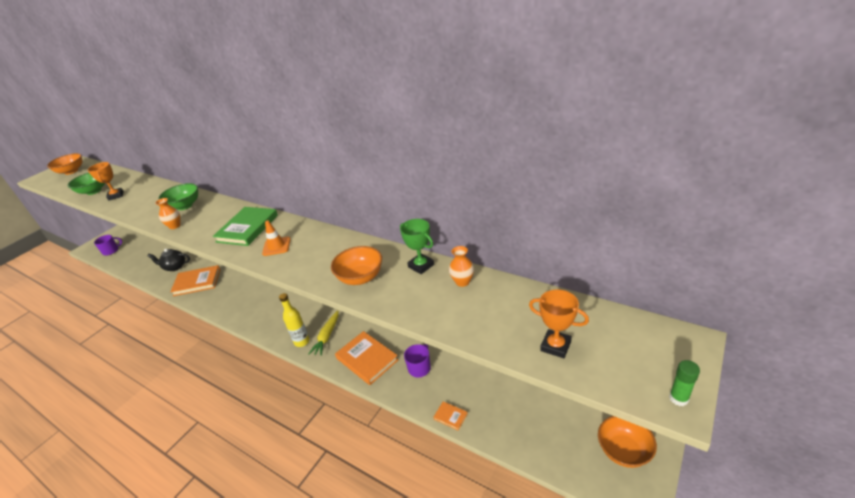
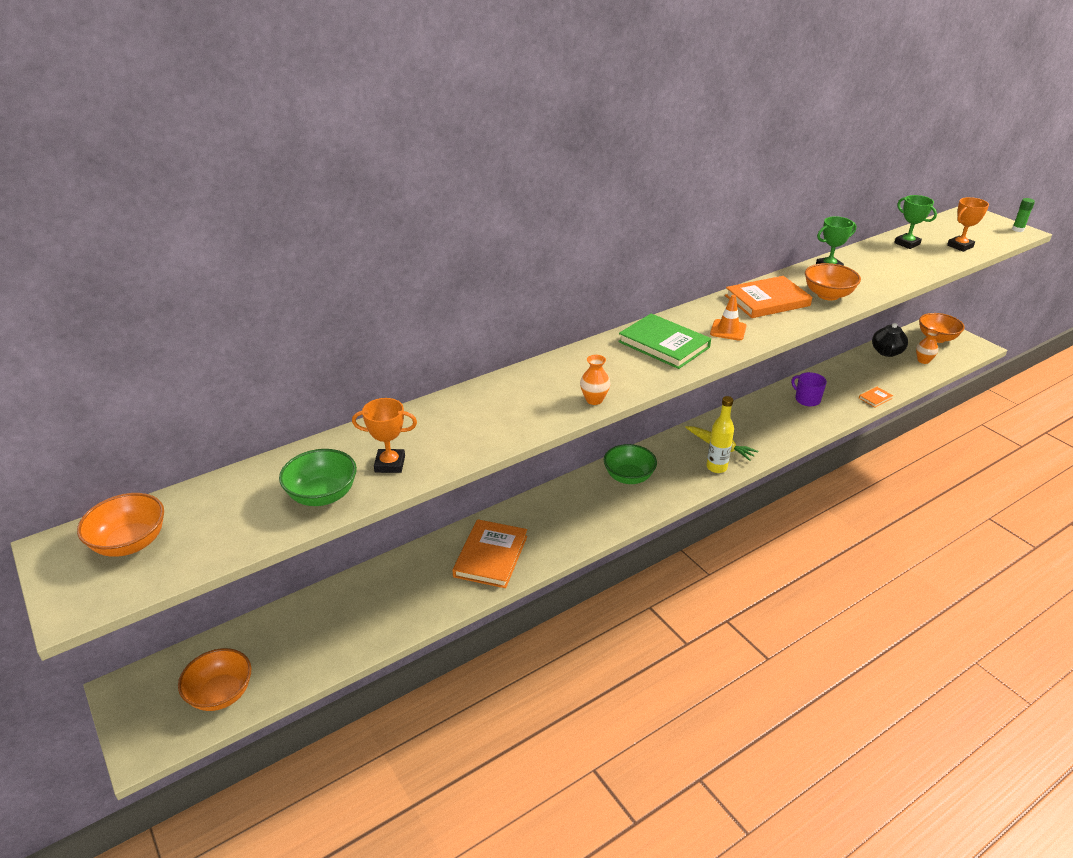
camera: 70 degrees left, 0 degrees up
(111, 251) = (221, 694): purple mug -> orange bowl
(174, 267) = (409, 584): black teapot -> black teapot (886, 352)
(184, 206) = (533, 390): green bowl -> green bowl (628, 477)
(367, 359) = (775, 427): orange book -> orange book (767, 301)
(462, 282) = (865, 257): orange vase -> orange vase (923, 360)
(523, 303) = (907, 243): none -> green trophy

